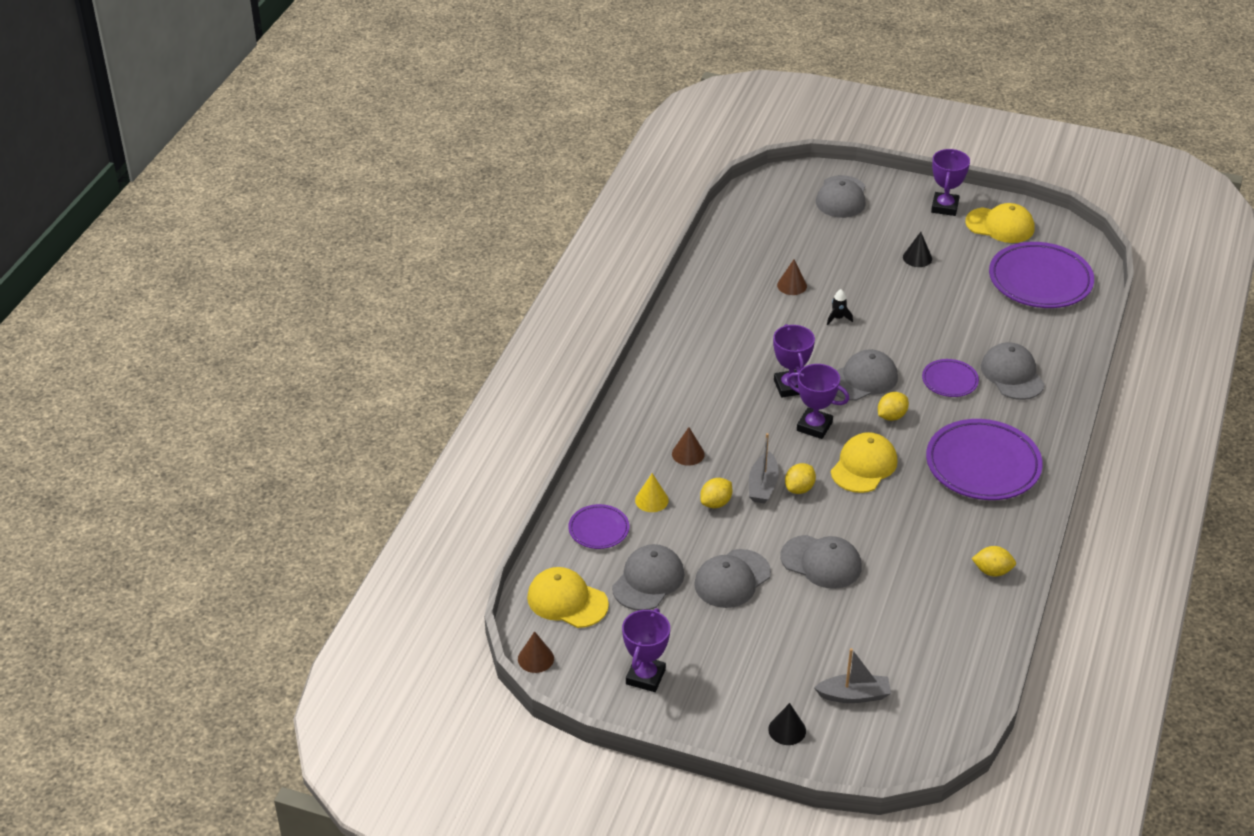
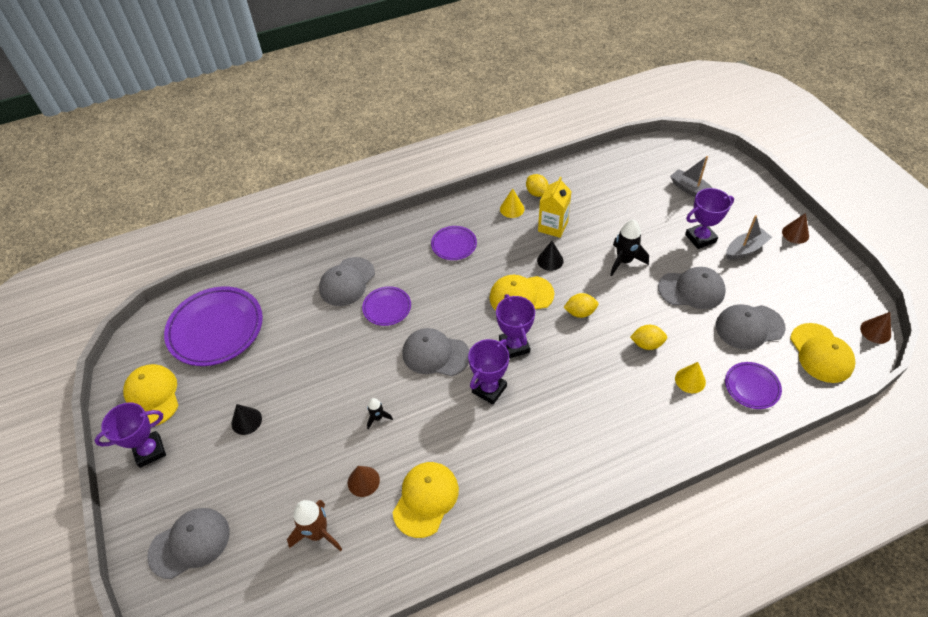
camera: 130 degrees left, 10 degrees up
(645, 677) = (807, 273): purple trophy -> purple trophy (700, 238)
(688, 454) = (625, 395): brown cone -> brown cone (795, 234)
(740, 304) = (426, 499): none -> yellow cap
(763, 485) = (601, 332): grey boat -> grey boat (745, 249)
(778, 249) = (318, 533): none -> brown rocket
(787, 730) = (747, 198): black cone -> black cone (550, 260)
(821, 562) = (624, 261): grey cap -> black rocket
(891, 416) = (457, 314): yellow lemon -> none
(927, 548) = (553, 226): none -> yellow carton
(983, 465) = (454, 245): purple plate -> purple plate, size x0.51
(989, 537) = (512, 209): none -> yellow cone

